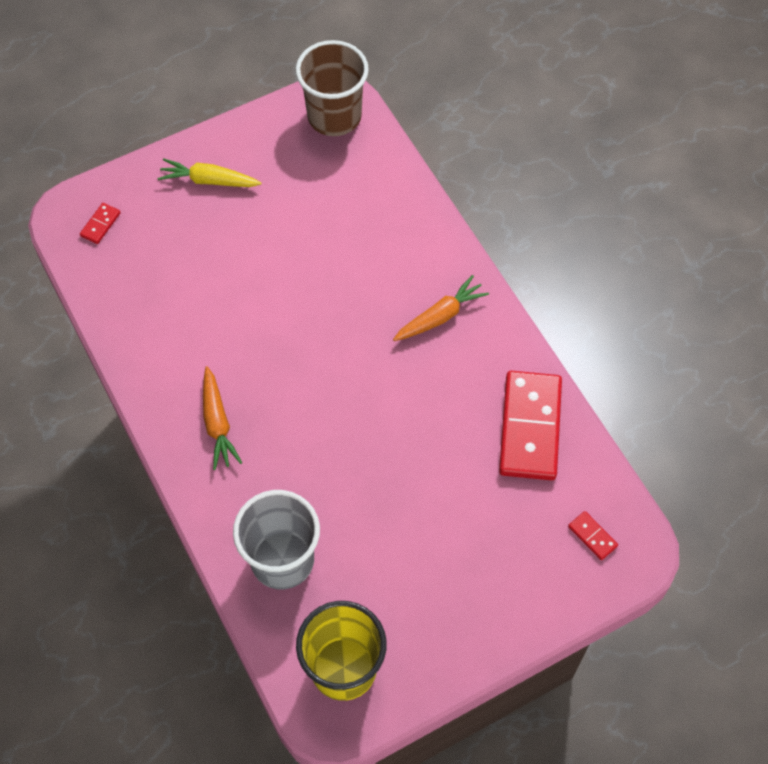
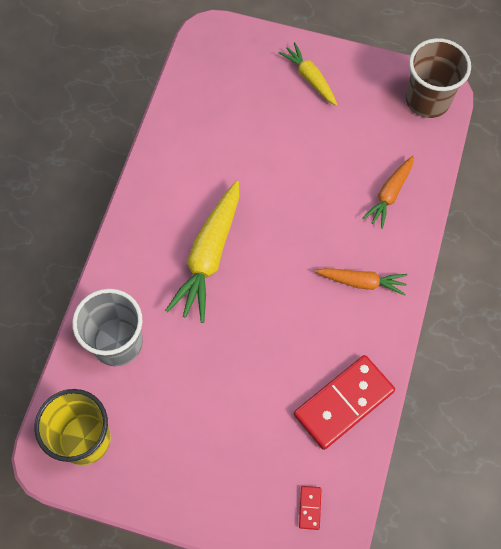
camera: 45 degrees right, 5 degrees up
(100, 224) = (221, 54): red domino -> none
(217, 423) = (165, 229): orange carrot -> orange carrot (389, 194)
(284, 411) = (209, 256): none -> yellow carrot

